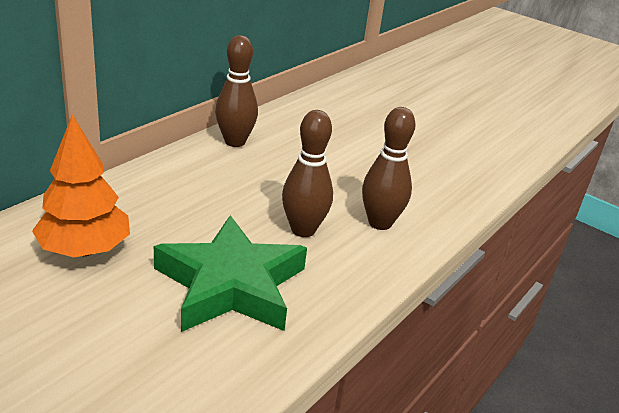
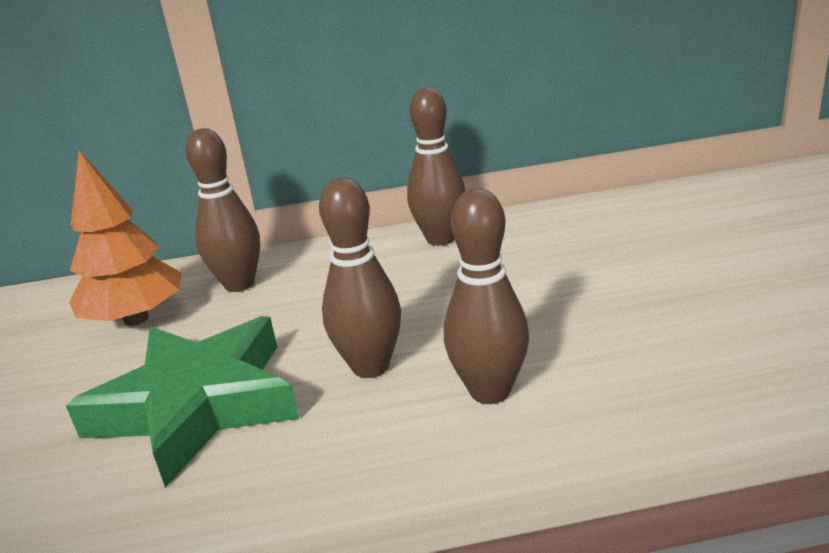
camera: 50 degrees right, 5 degrees down
(132, 204) = (239, 284): none -> brown bowling pin

